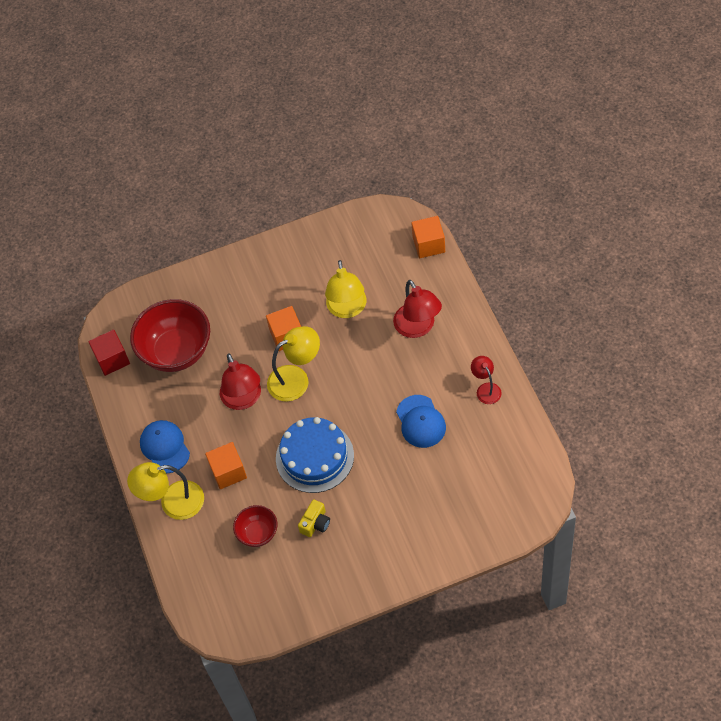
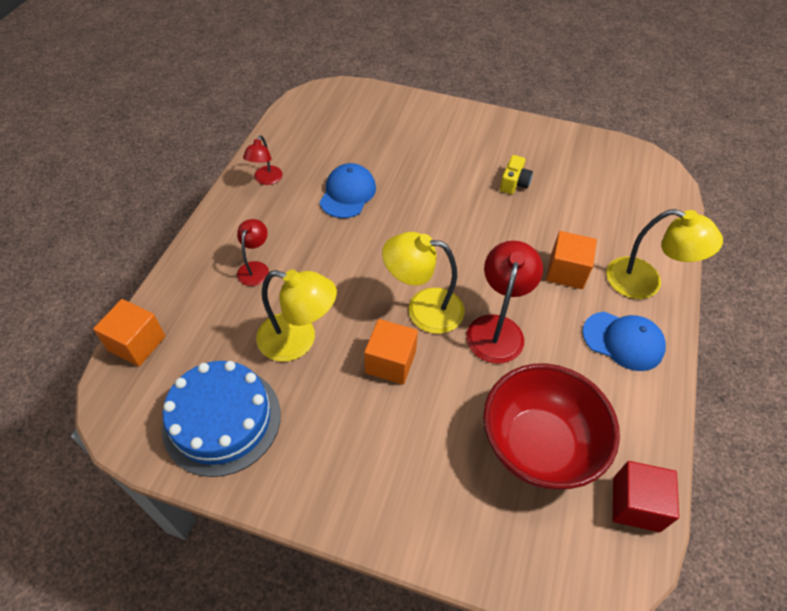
camera: 150 degrees left, 5 degrees down
(165, 447) = (623, 341): blue cap -> blue cap turned 75 degrees counterclockwise
(258, 533) = (573, 207): red bowl -> none
(314, 457) = (469, 229): blue cake -> blue cake (222, 420)
(315, 523) = (514, 183): yellow camera -> yellow camera turned 135 degrees clockwise
(347, 309) = (298, 340): yellow lamp -> yellow lamp turned 75 degrees clockwise
(418, 328) = (255, 268): red lamp -> red lamp, size x0.58

